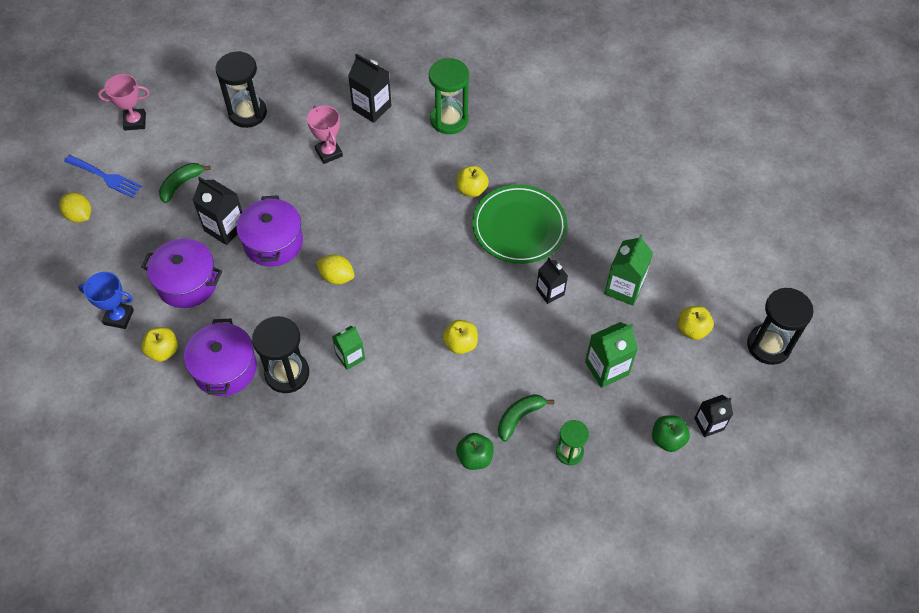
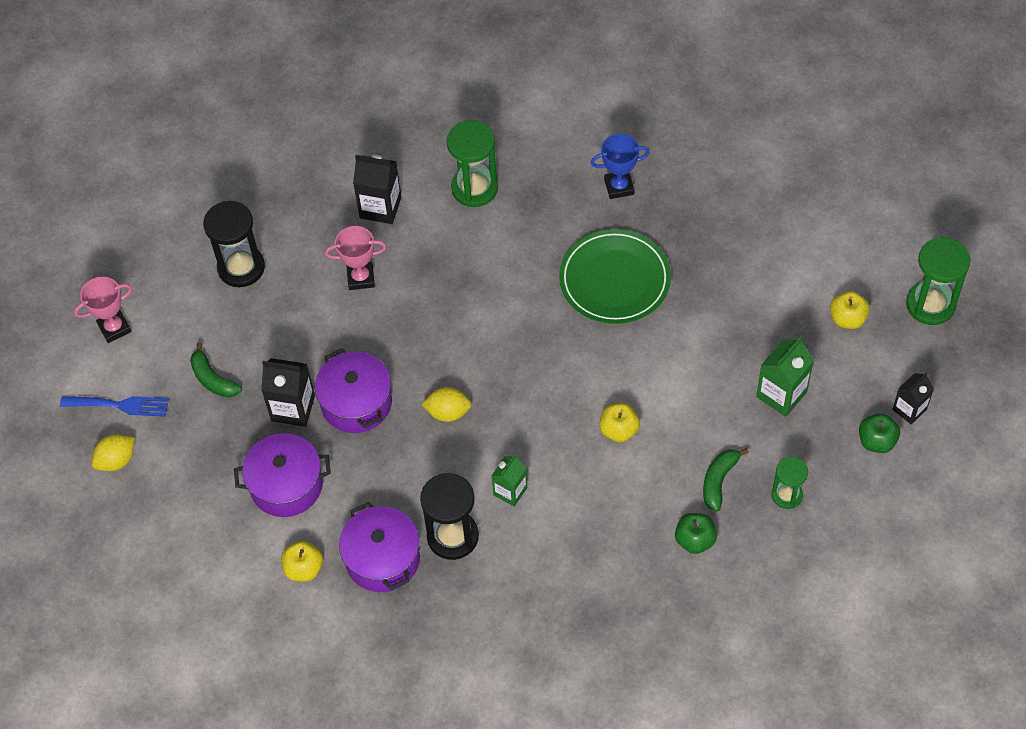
camera: 20 degrees left, 0 degrees up
(79, 215) = (116, 460): yellow lemon -> yellow lemon turned 60 degrees counterclockwise
(119, 317) = (232, 553): blue trophy -> blue trophy (619, 187)
(181, 184) = (213, 379): green banana -> green banana turned 60 degrees counterclockwise
(328, 153) = (361, 278): pink trophy -> pink trophy turned 45 degrees counterclockwise
(471, 189) = (542, 258): yellow apple -> none
(550, 292) = (683, 337): black carton -> none
(624, 288) = (757, 303): green carton -> none
(768, 345) = (930, 305): black hourglass -> green hourglass

